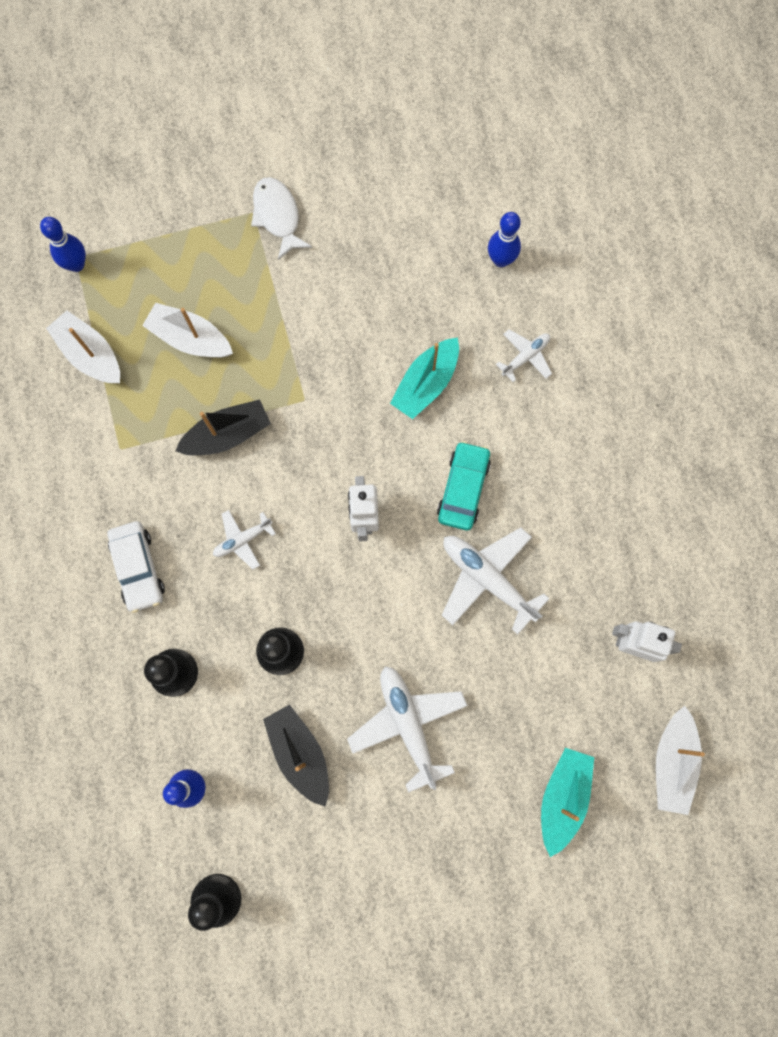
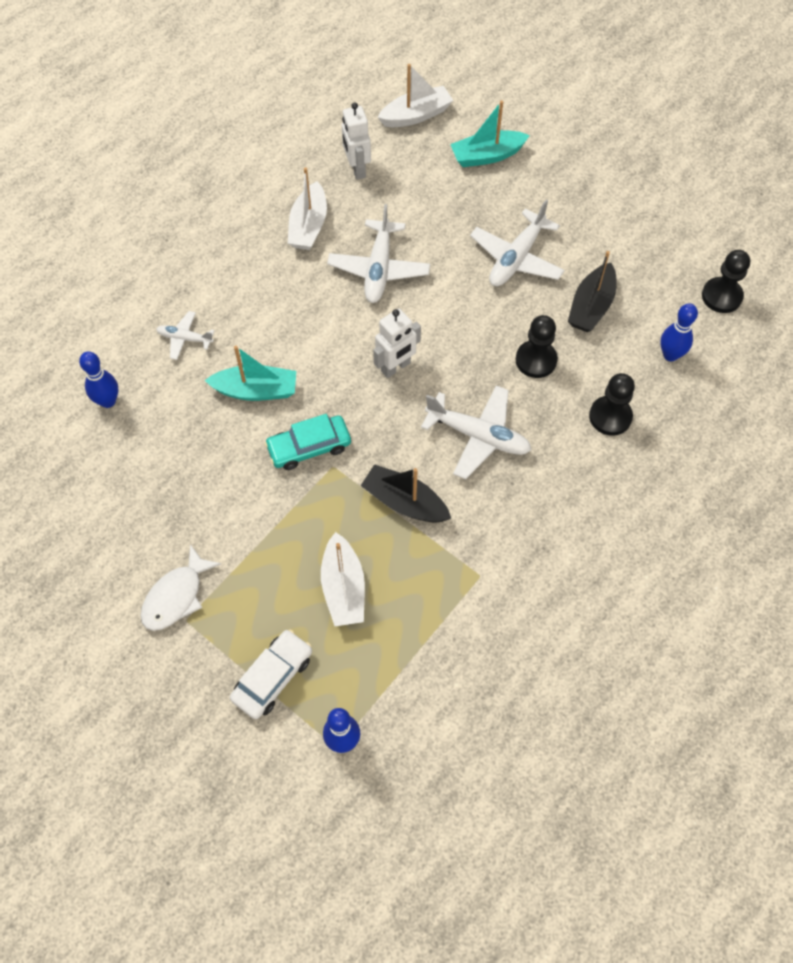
camera: 125 degrees left, 15 degrees down
(90, 355) = (418, 661): white boat -> white boat (308, 226)
(138, 568) = (560, 493): white car -> white car (273, 677)
(243, 540) = (478, 436): white plane -> white plane, size x1.81
(463, 489) = (323, 319): turquoise car -> turquoise car (309, 447)

